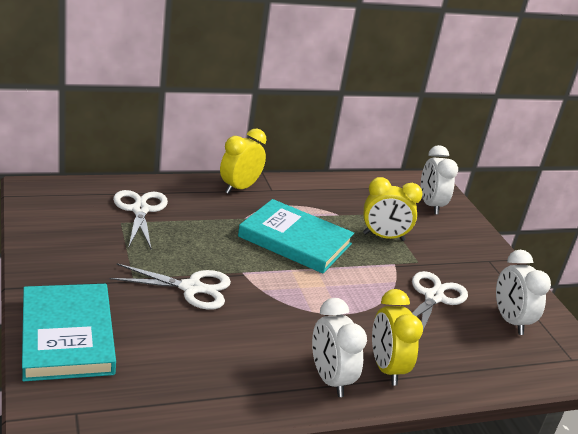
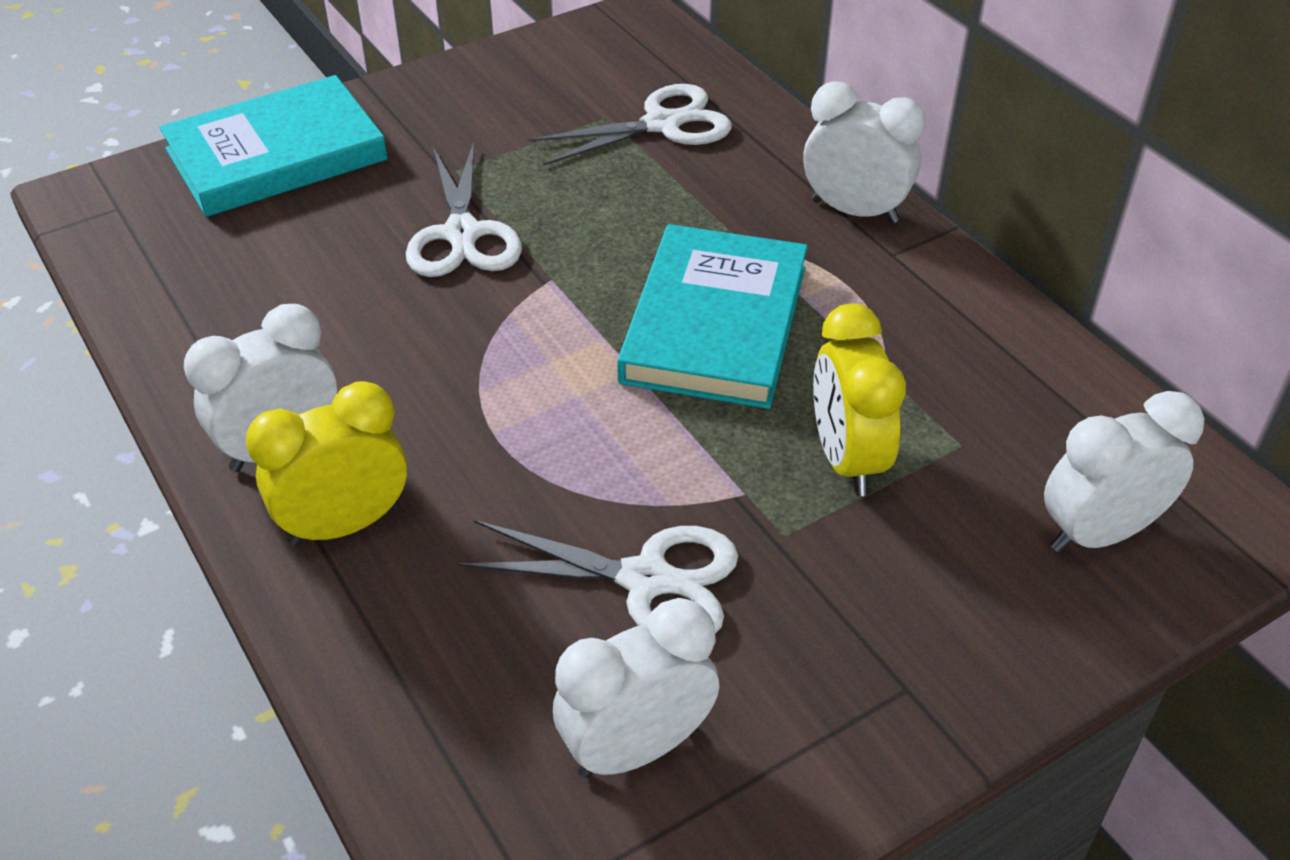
camera: 80 degrees right, 15 degrees up
(239, 188) = (854, 211): yellow clock -> white clock

